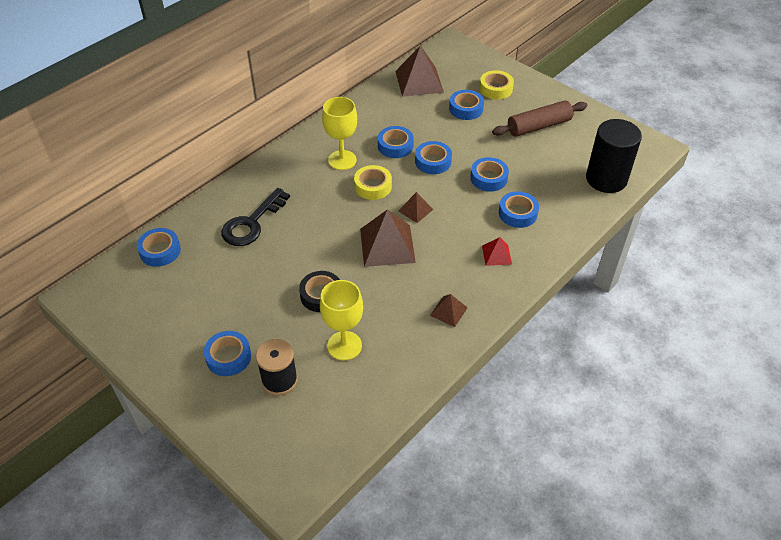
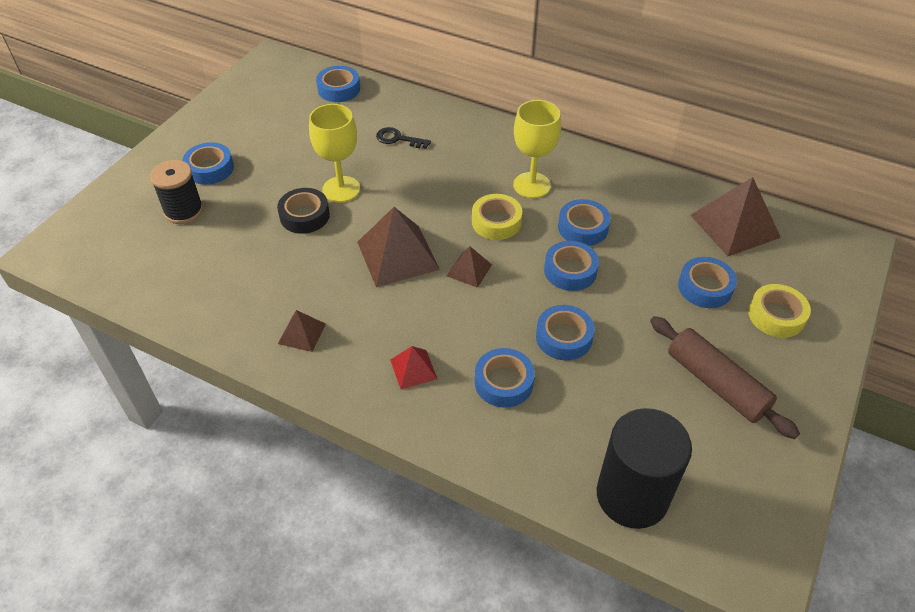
camera: 75 degrees right, 0 degrees up
(252, 223) = (398, 139): black key -> black key, size x0.56
(344, 345) = (235, 250): yellow goblet -> yellow goblet (341, 189)

